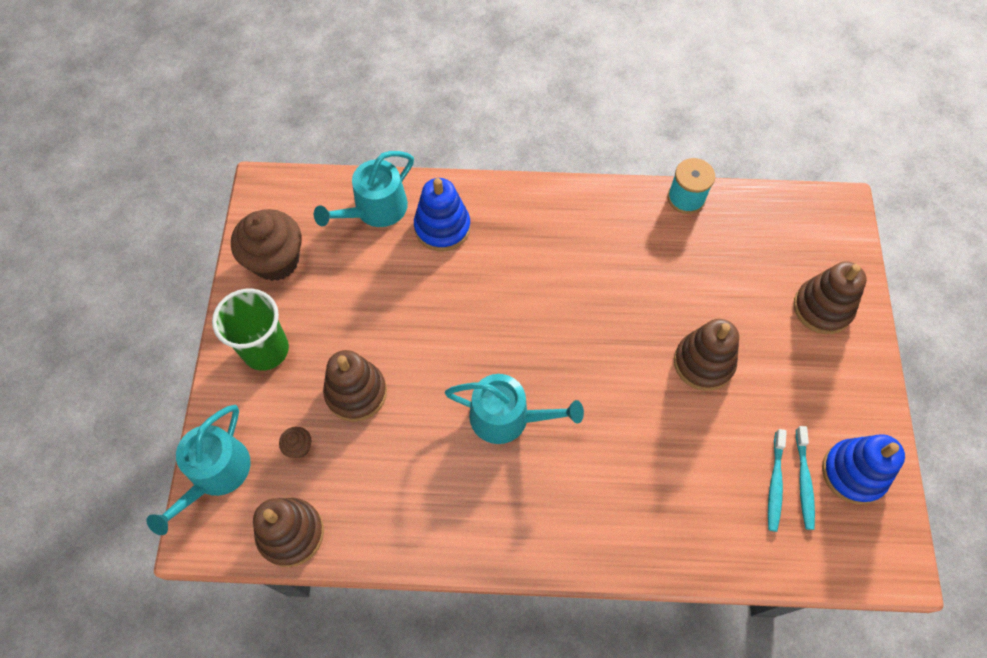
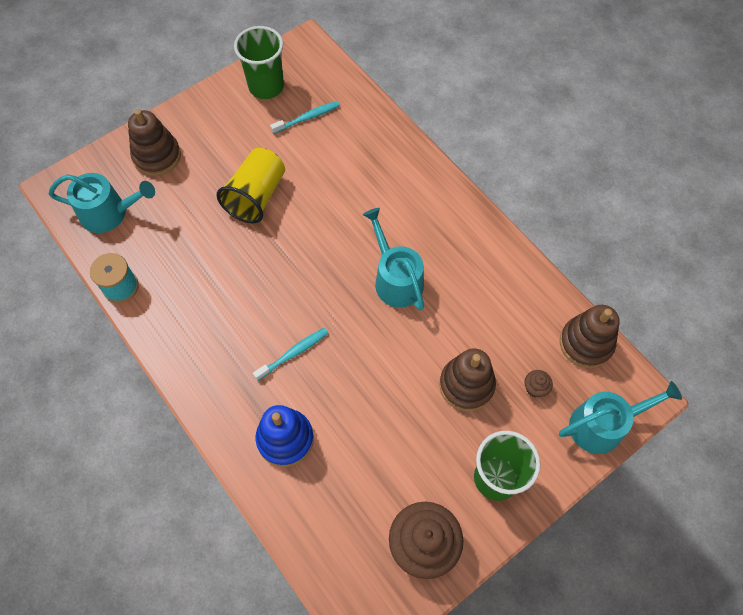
camera: 130 degrees left, 0 degrees up
(375, 209) = (311, 507): turquoise watering can -> turquoise watering can (109, 213)
(703, 363) = (256, 196): brown stacking toy -> yellow cup
(804, 481) = (293, 105): turquoise toothbrush -> turquoise toothbrush (293, 353)
(853, 473) = (266, 86): blue stacking toy -> green cup

